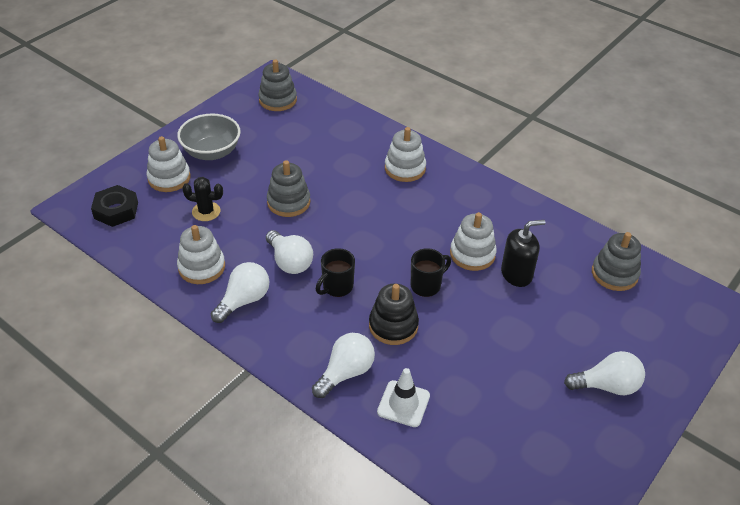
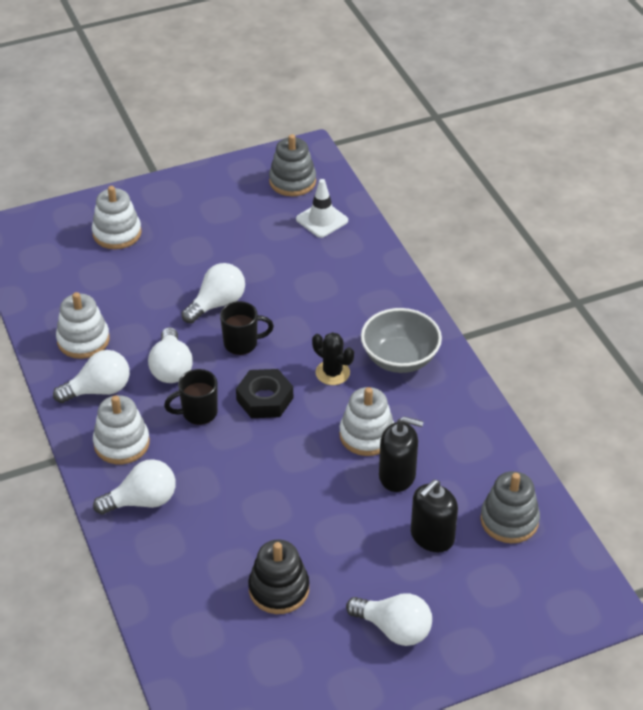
camera: 30 degrees right, 0 degrees up
(116, 210) = (43, 250): black nut -> black nut (265, 399)
(206, 211) = (128, 283): black cactus -> black cactus (332, 373)
(211, 152) = (179, 219): grey bowl -> grey bowl (400, 358)
(288, 202) = (217, 304): grey stacking toy -> white light bulb
(393, 326) = (224, 475): black stacking toy -> black stacking toy (279, 589)
(403, 404) = (174, 554): white traffic cone -> white traffic cone (322, 220)
(405, 168) = (371, 311): white stacking toy -> white stacking toy (121, 443)
(426, 285) = (290, 448): black mug -> black mug (242, 343)
(575, 307) = (432, 536): none -> black soap dispenser

